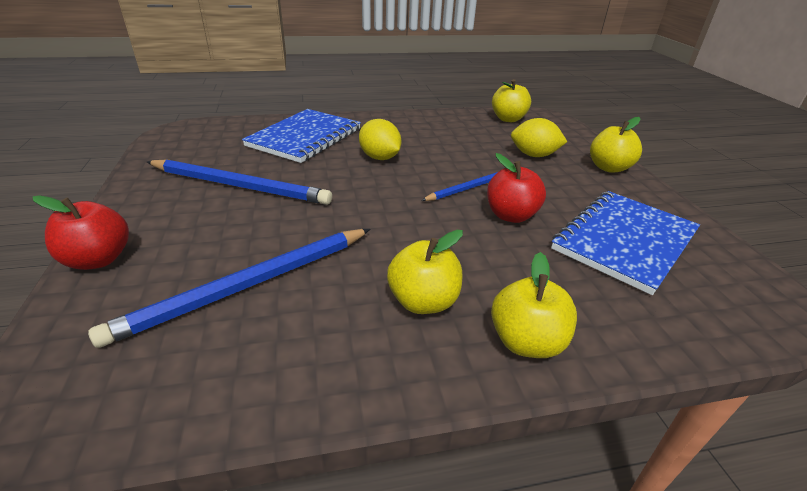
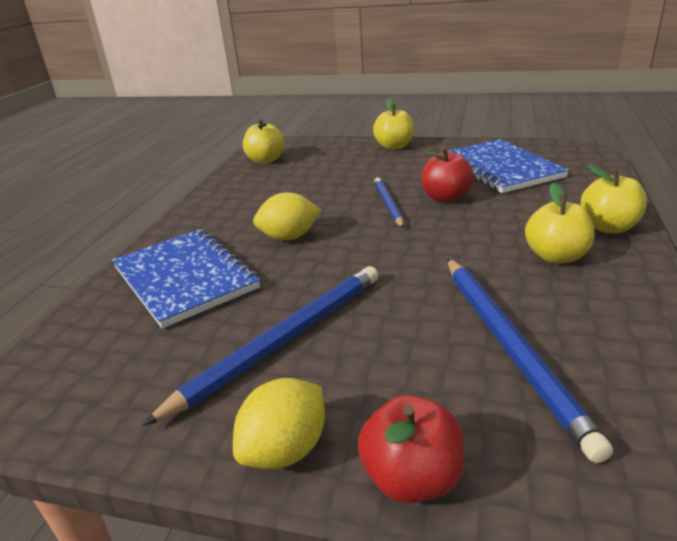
camera: 60 degrees left, 5 degrees down
(534, 155) = (350, 166): yellow lemon -> yellow lemon (285, 450)

